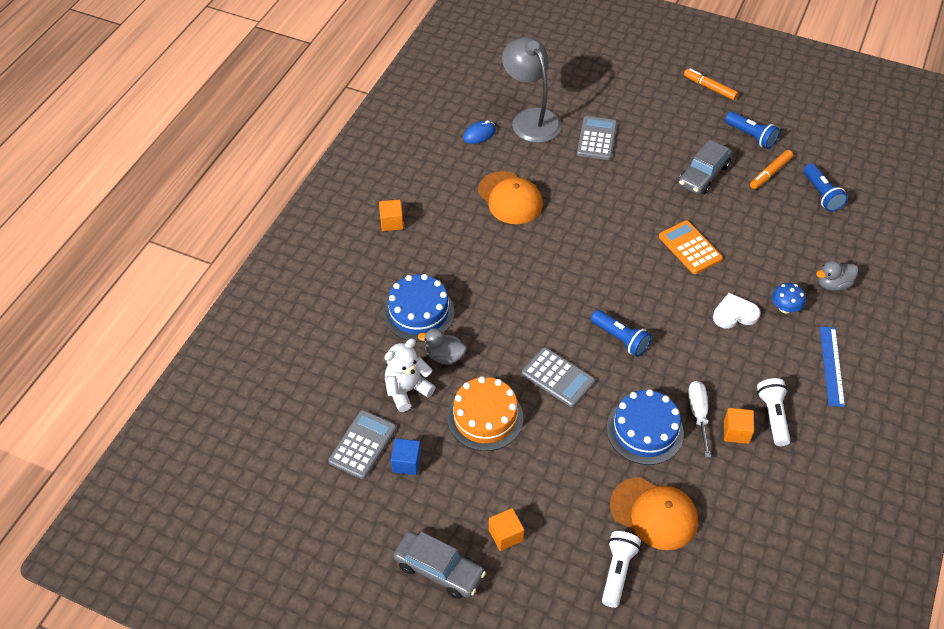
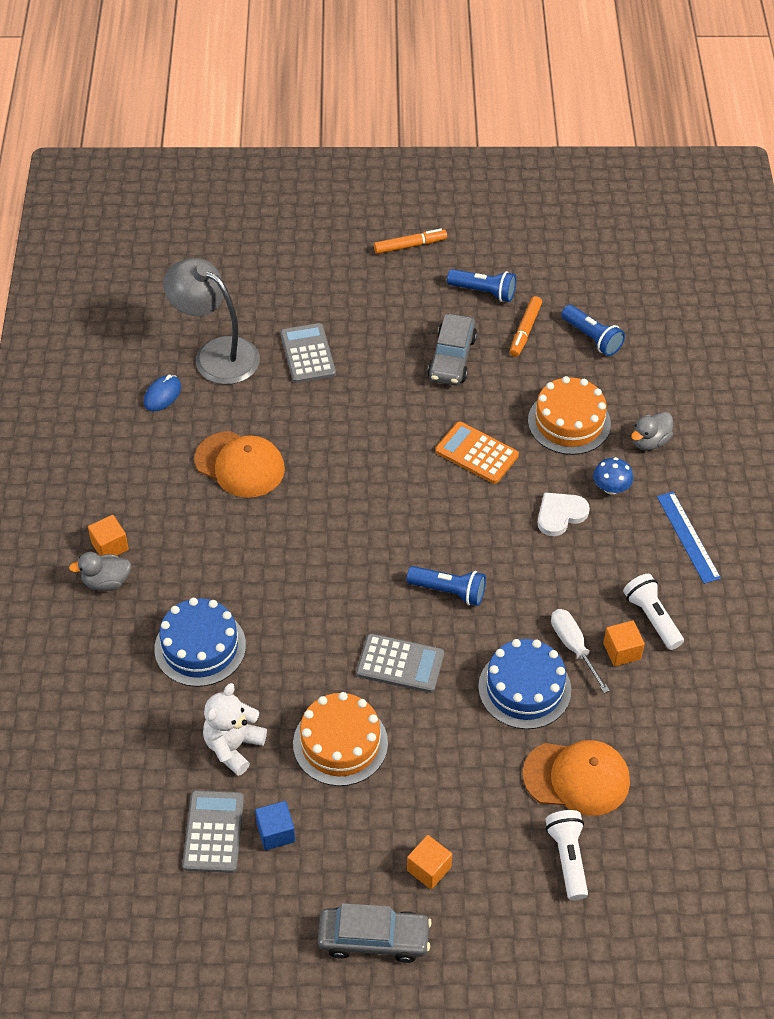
camera: 25 degrees left, 0 degrees up
(444, 356) = (257, 689): grey duck -> grey duck (106, 582)
(709, 88) = (410, 245): orange marker -> orange marker turned 150 degrees clockwise
(774, 249) = (569, 422): none -> orange cake

